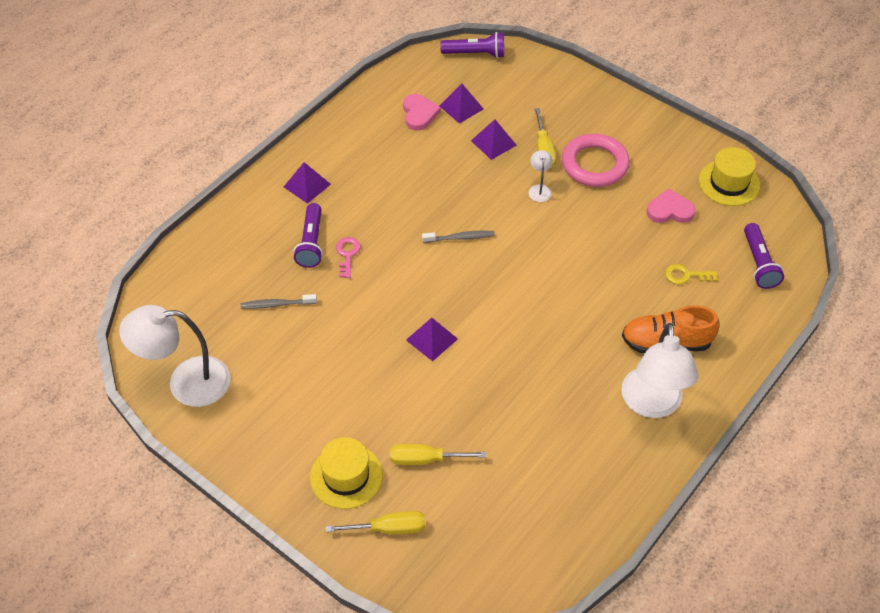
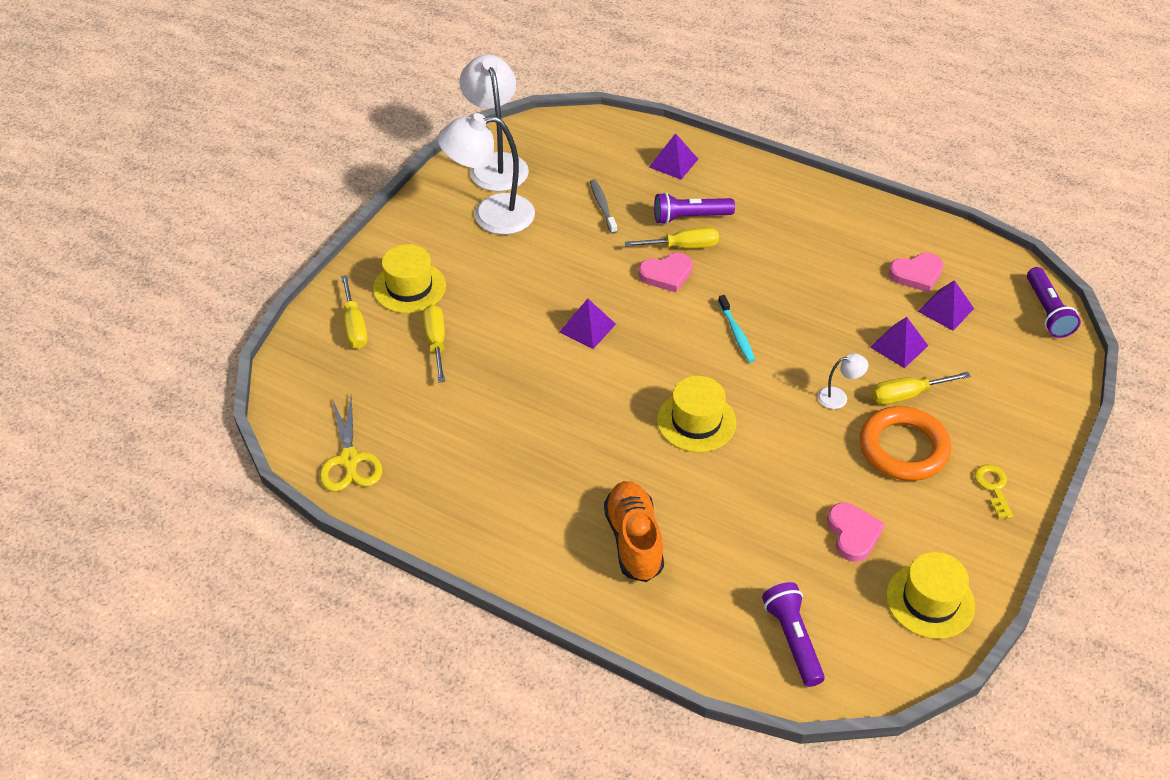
camera: 80 degrees right, 5 degrees down
(307, 185) = (769, 201): purple pyramid -> purple pyramid (673, 163)
(347, 254) = (683, 246): pink key -> yellow screwdriver
(379, 272) = (666, 274): none -> pink heart
(460, 238) = (736, 333): grey toothbrush -> turquoise toothbrush
(551, 281) = (696, 421): none -> yellow hat
(560, 543) = (349, 460): none -> yellow scissors
(594, 164) = (903, 448): pink ring -> orange ring
(652, 404) = (539, 531): white lamp -> white lamp (490, 215)
(686, 275) = (746, 556): yellow key -> yellow key (993, 487)
(759, 263) = (793, 640): purple flashlight -> purple flashlight turned 90 degrees clockwise

